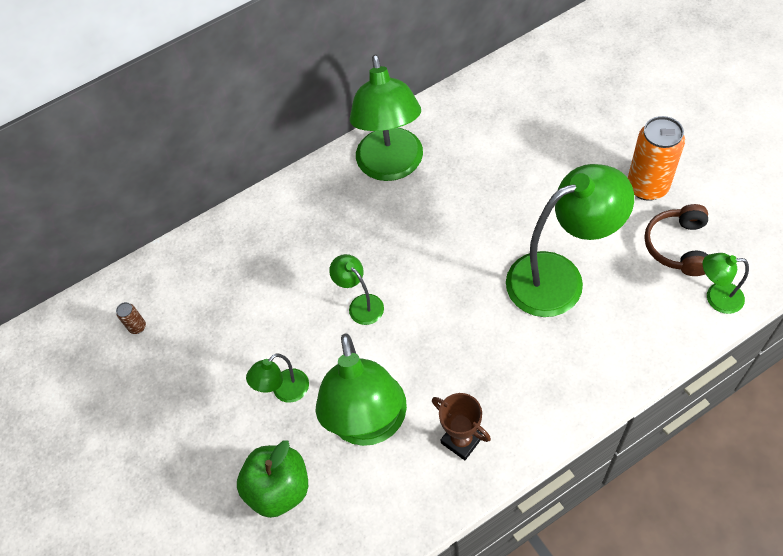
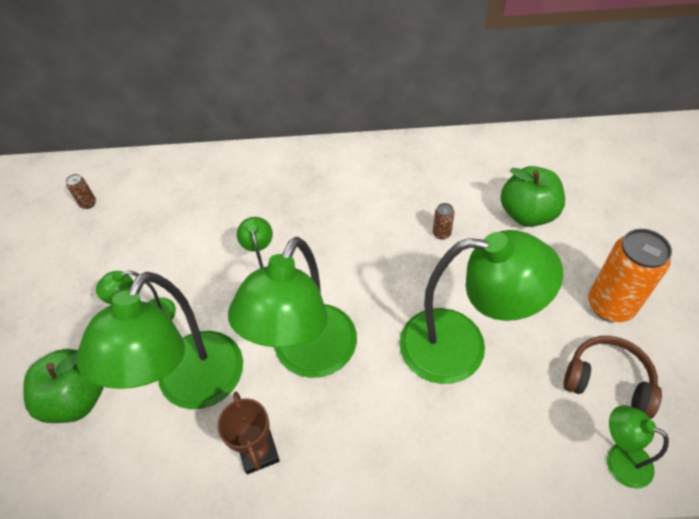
camera: 25 degrees right, 5 degrees down
(391, 167) = (376, 174): green lamp -> green lamp (307, 356)
(483, 193) = (441, 233): none -> brown can
(541, 142) = (527, 214): none -> green apple
(678, 246) = (608, 381): brown headphones -> brown headphones turned 75 degrees clockwise

